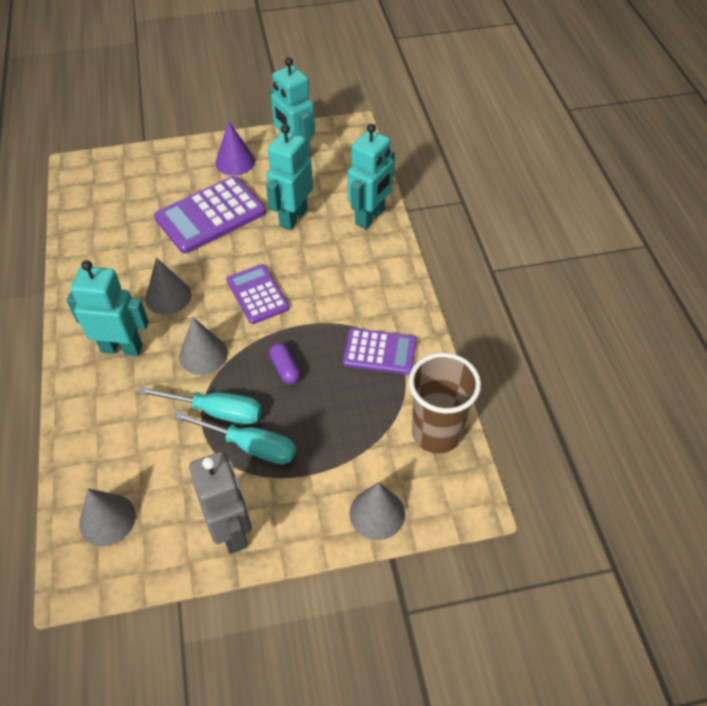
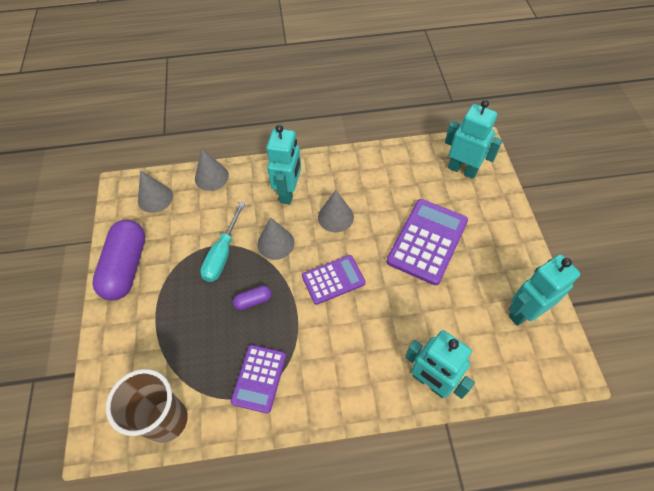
camera: 95 degrees right, 5 degrees up
(210, 215) = (427, 241): purple calculator -> purple calculator turned 60 degrees clockwise
(232, 530) = (126, 267): grey robot -> purple capsule
(235, 162) = (501, 258): purple cone -> none
(250, 446) = (188, 277): turquoise screwdriver -> none
(293, 217) = (427, 308): turquoise robot -> turquoise robot (462, 170)
(377, 513) = (109, 364): grey cone -> grey cone (211, 177)

